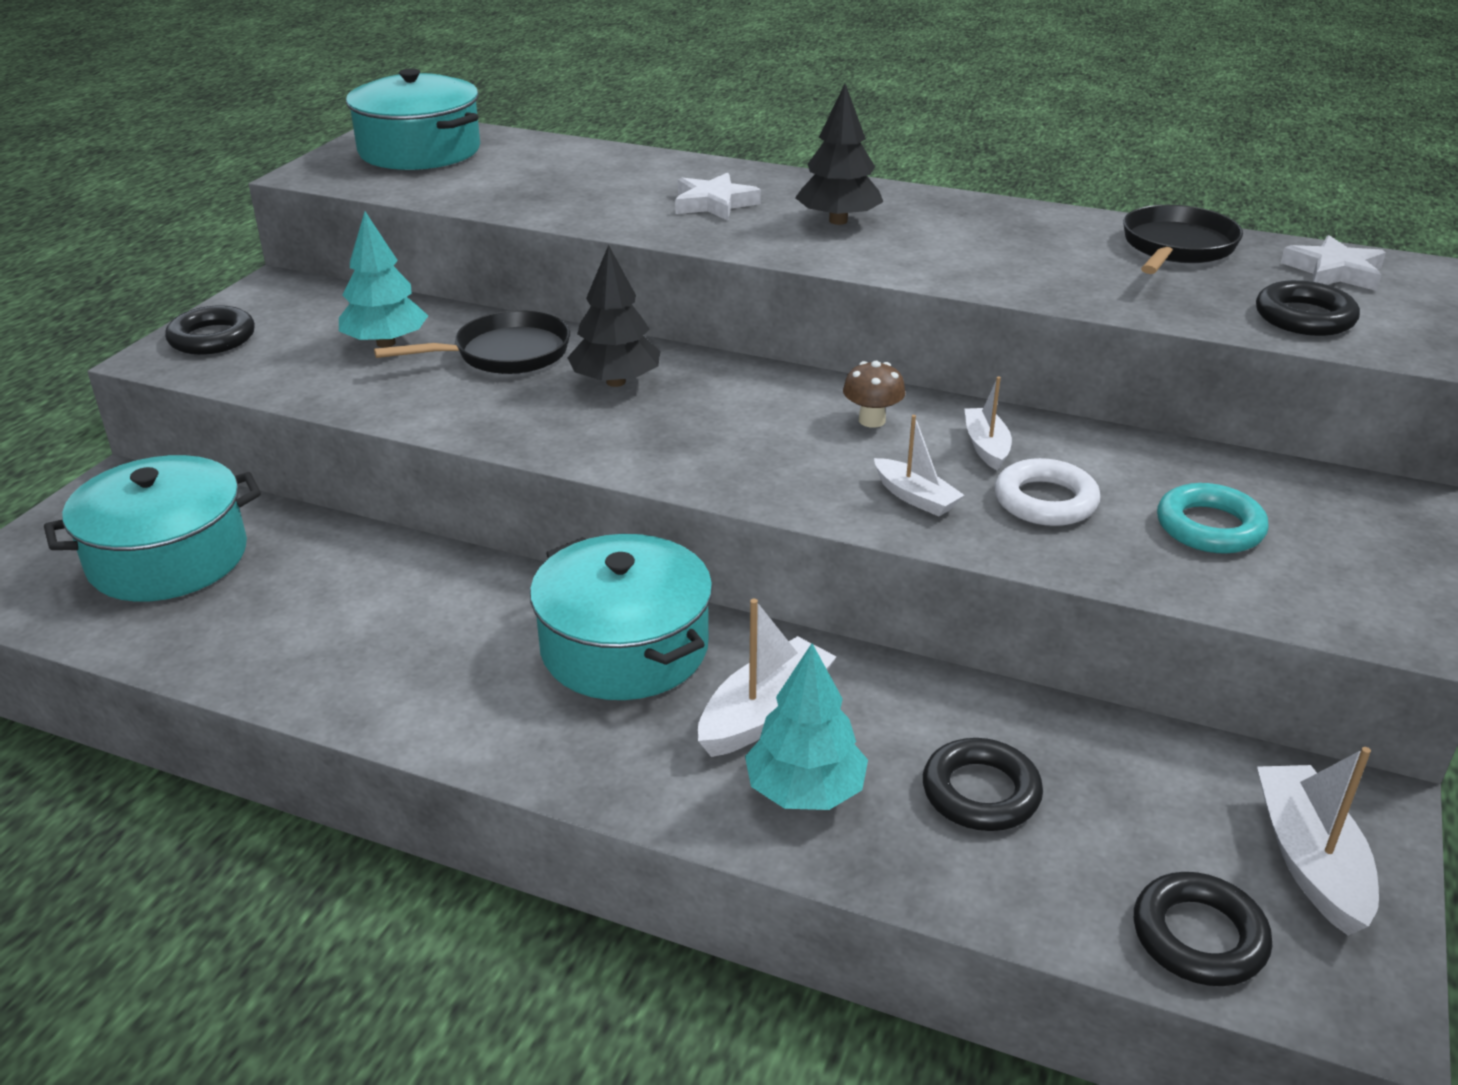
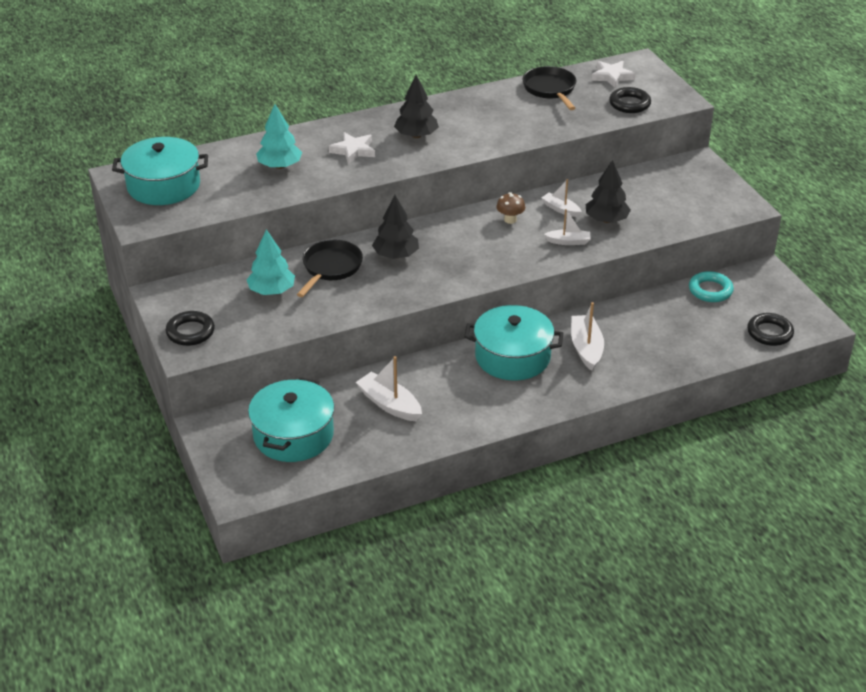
camera: 45 degrees left, 5 degrees up
(805, 791) = (631, 362): turquoise tree -> turquoise tree (279, 166)
(980, 792) = (674, 331): black ring -> none
(1045, 501) = (606, 220): white ring -> black tree
(1209, 527) = (662, 202): turquoise ring -> turquoise ring (710, 290)
(1310, 860) = (770, 296): white boat -> white boat (389, 404)

